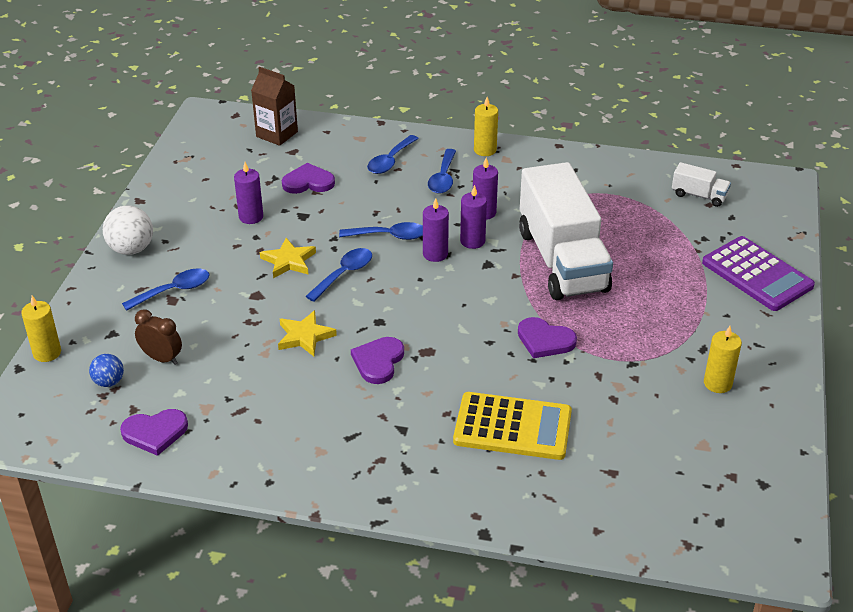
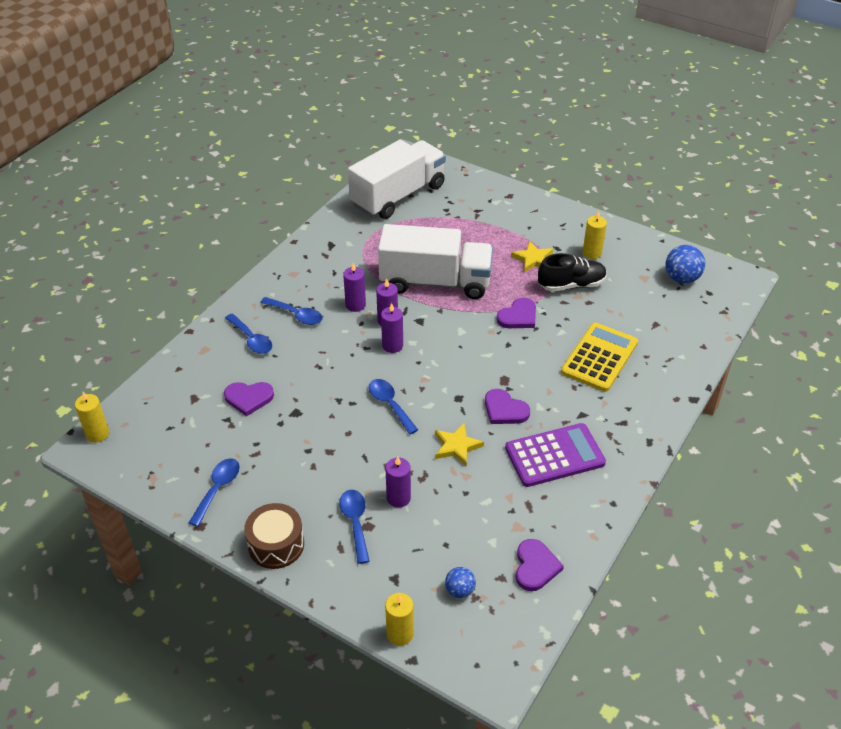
camera: 70 degrees left, 5 degrees up
(131, 249) = (276, 545): white ball -> brown drum
(162, 358) = (444, 547): brown clock -> none
(251, 217) = (277, 448): purple candle -> purple candle (398, 498)
(277, 134) = (158, 403): brown carton -> none
(288, 261) = (354, 435): yellow star -> yellow star (533, 259)
(308, 182) = (248, 398): purple heart -> purple heart turned 105 degrees counterclockwise
(389, 236) = (354, 366): blue spoon -> blue spoon (217, 489)
(485, 150) = (273, 281): yellow candle -> yellow candle (97, 434)
(637, 376) = (571, 285): none -> black shoe
(699, 195) = (398, 196): white truck -> white truck, size x2.43
(730, 486) = (681, 278): none -> blue ball
(757, 274) = (495, 201): purple calculator -> purple calculator (554, 455)

